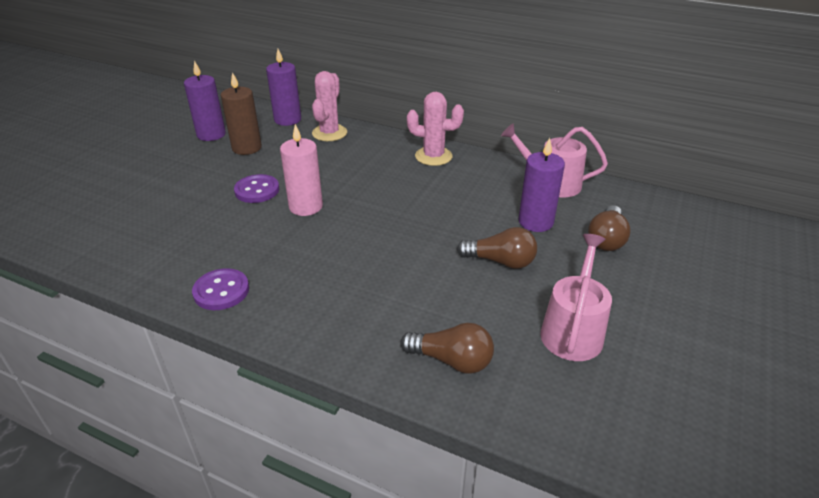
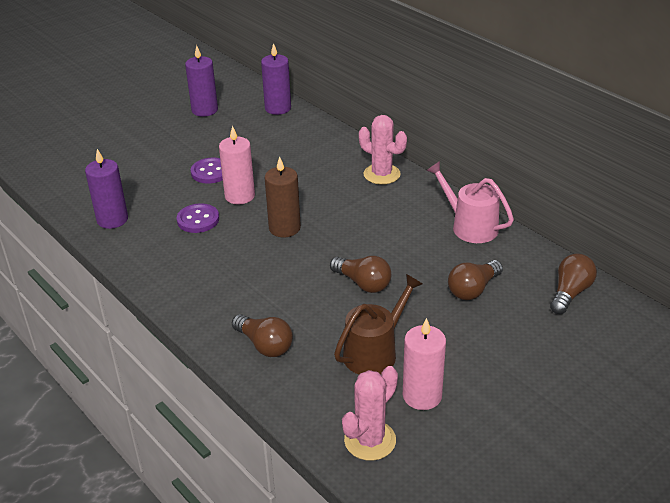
camera: 25 degrees right, 0 degrees up
(221, 291) = (137, 249): purple button -> purple button (198, 220)
(246, 148) = (226, 130): brown candle -> brown candle (284, 228)
(329, 133) = (305, 130): pink cactus -> pink cactus (370, 440)
(535, 222) = (423, 258): purple candle -> purple candle (112, 219)
(572, 330) = (374, 352): pink watering can -> brown watering can
(660, 363) = (422, 396): none -> pink candle
(688, 220) = (570, 293): none -> brown light bulb

